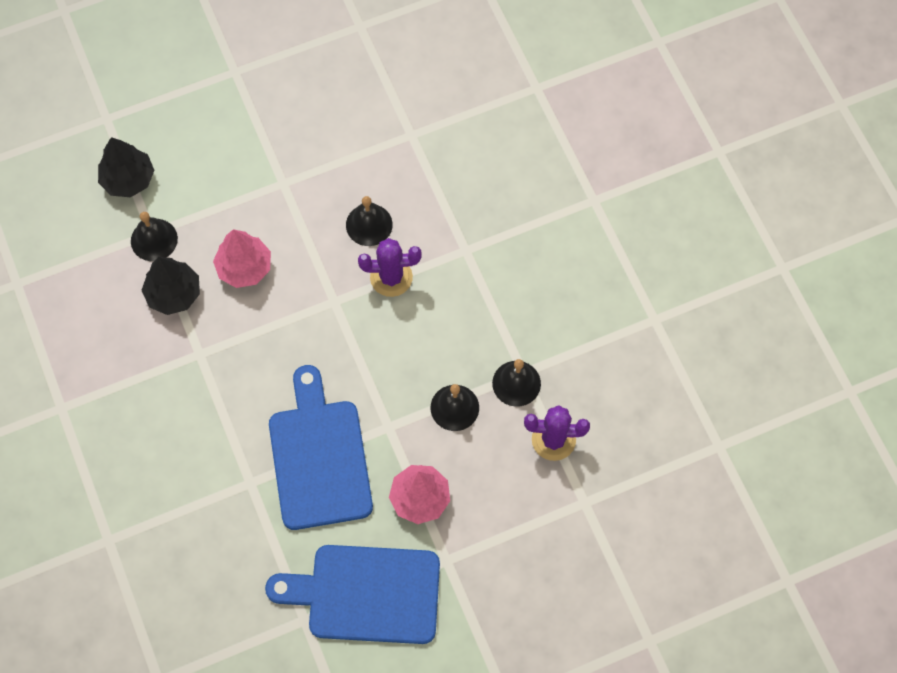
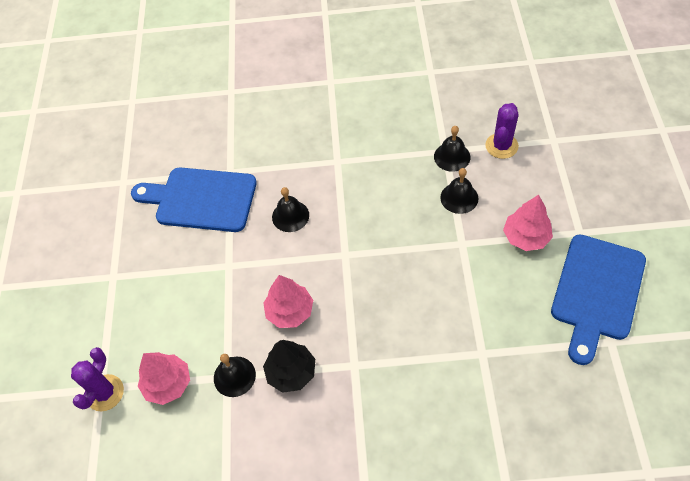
camera: 65 degrees left, 10 degrees down
(128, 179) = (168, 384): black tree -> pink tree
(319, 457) = (473, 297): blue cutting board -> blue cutting board (201, 199)
(391, 277) = (340, 212): purple cactus -> purple cactus (105, 393)

